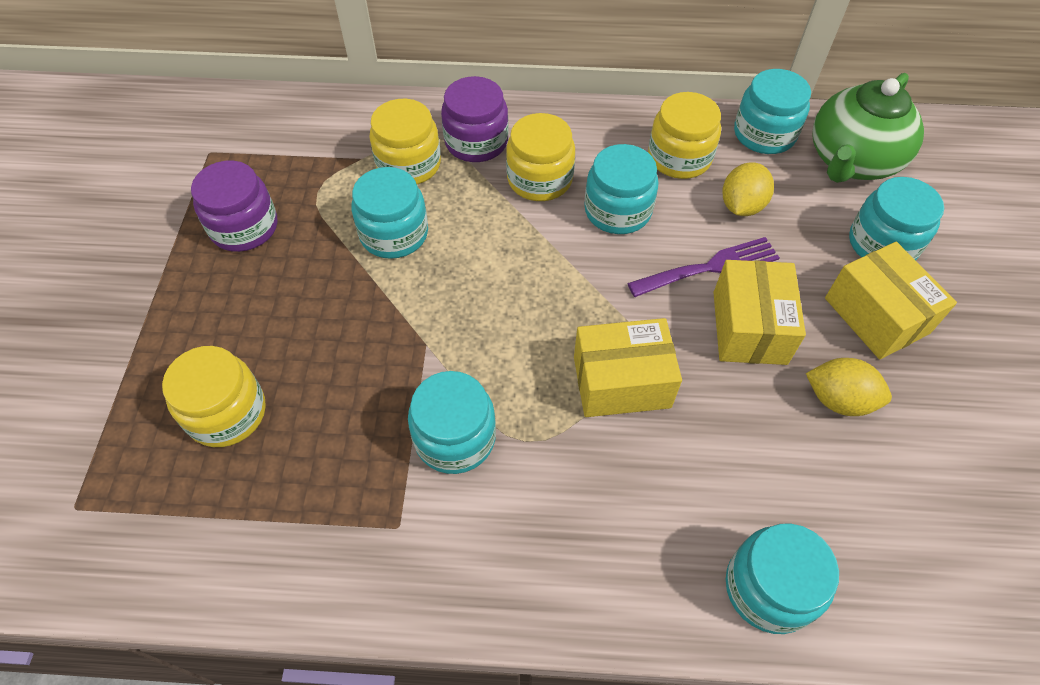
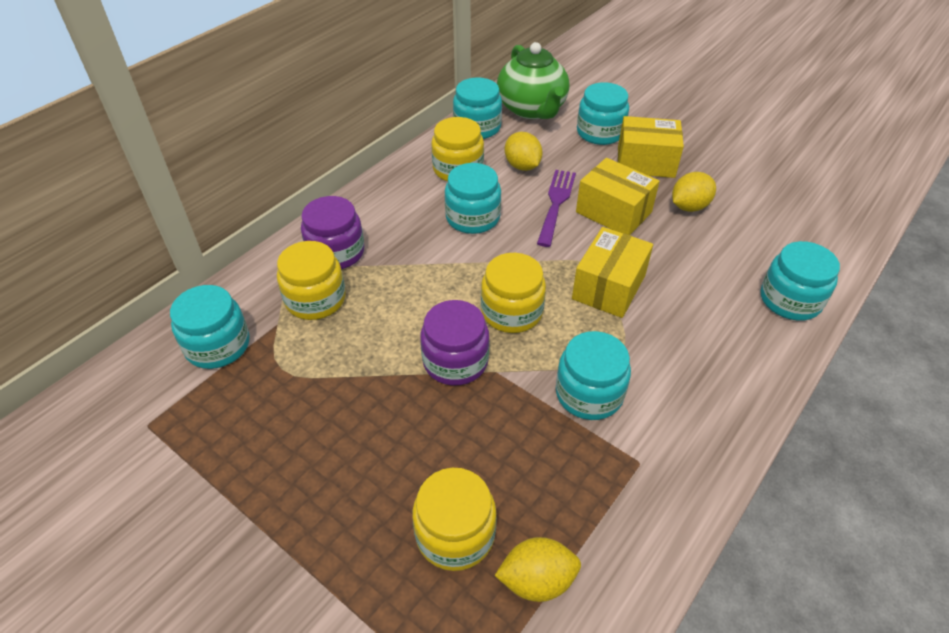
camera: 55 degrees left, 10 degrees down
(215, 501) = (537, 580): none -> yellow lemon
(244, 227) = (266, 436): purple jar -> purple jar (455, 361)
(394, 234) = (375, 340): turquoise jar -> turquoise jar (218, 345)
(539, 179) = (407, 239): yellow jar -> yellow jar (511, 312)

